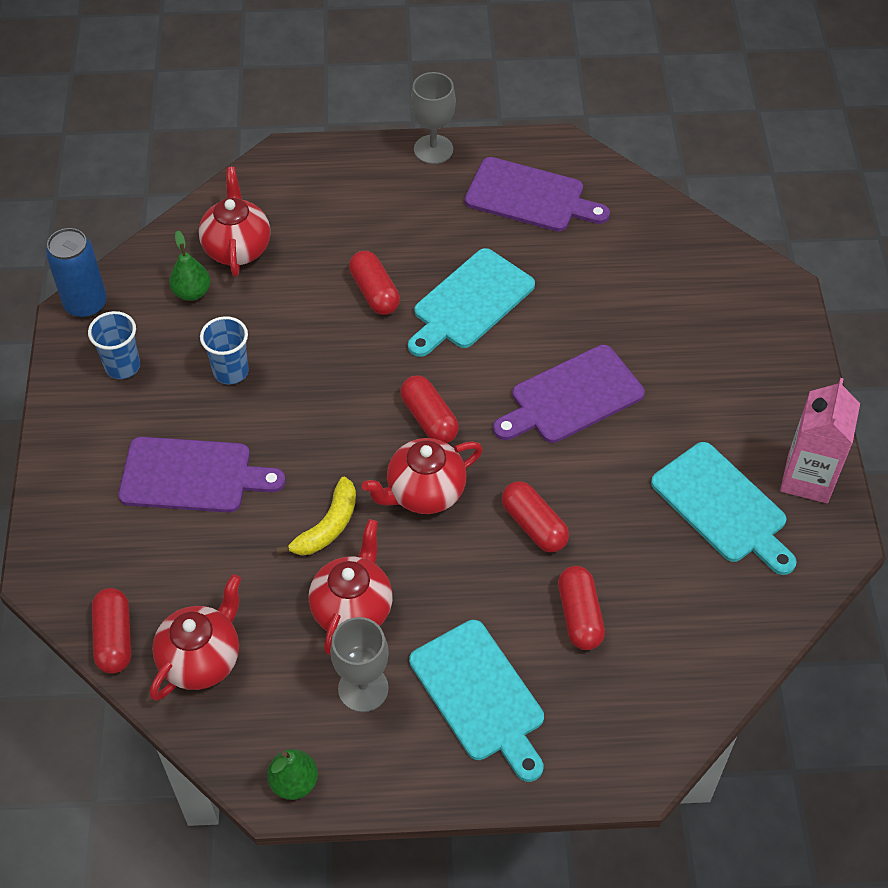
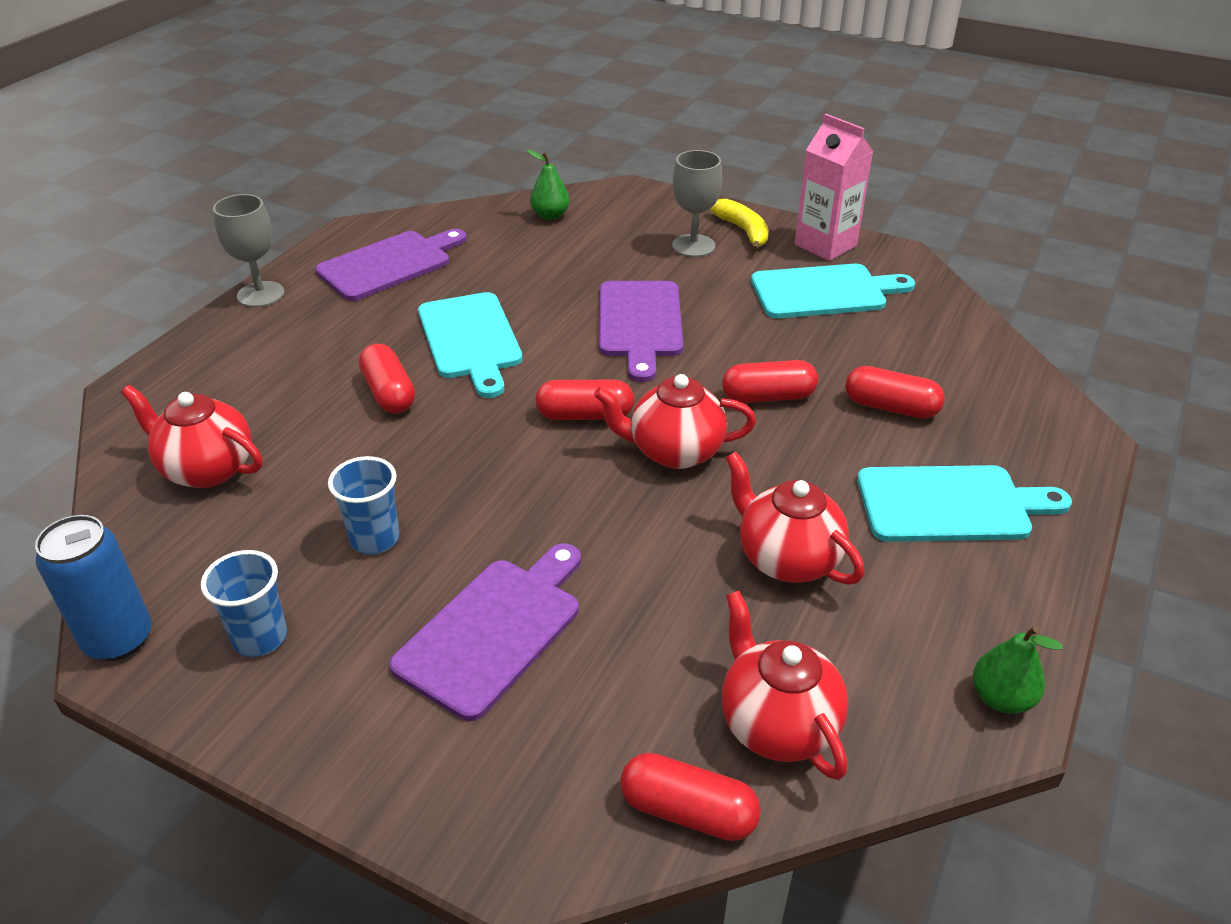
camera: 60 degrees left, 15 degrees down
(192, 292) = (223, 530): green pear -> green pear (550, 216)
(327, 526) = (662, 538): yellow banana -> yellow banana (743, 231)
(363, 688) = (898, 589): grey goblet -> grey goblet (693, 246)
(374, 292) = (389, 393): red capsule -> red capsule turned 60 degrees clockwise
(424, 493) = (674, 451): red teapot -> red teapot turned 90 degrees clockwise

